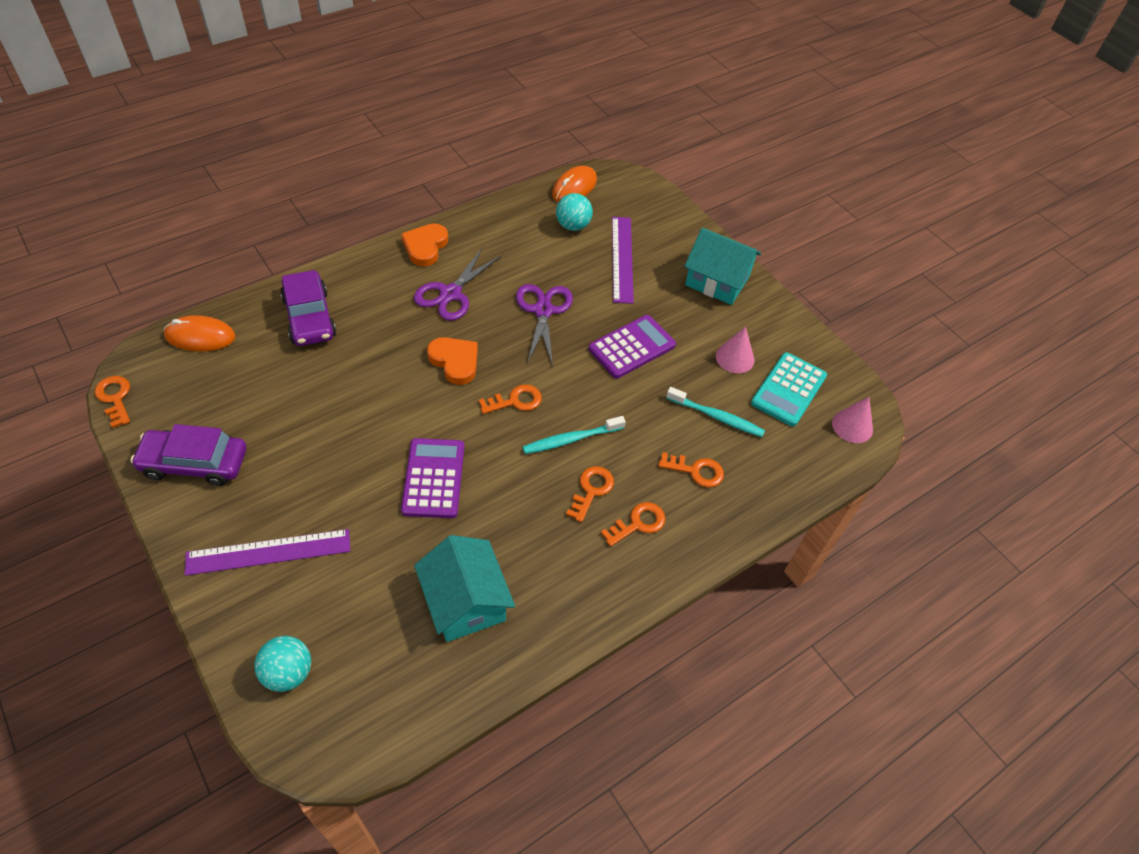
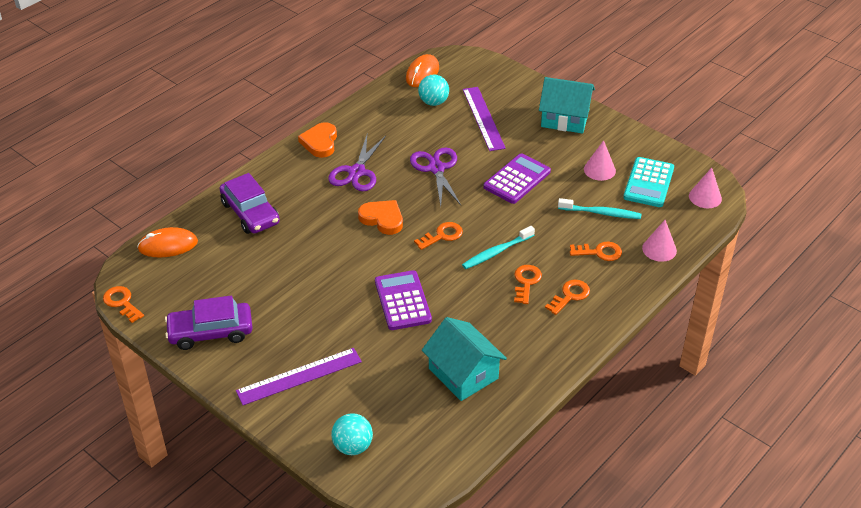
camera: 10 degrees left, 10 degrees down
(771, 485) = (659, 249): none -> pink cone

